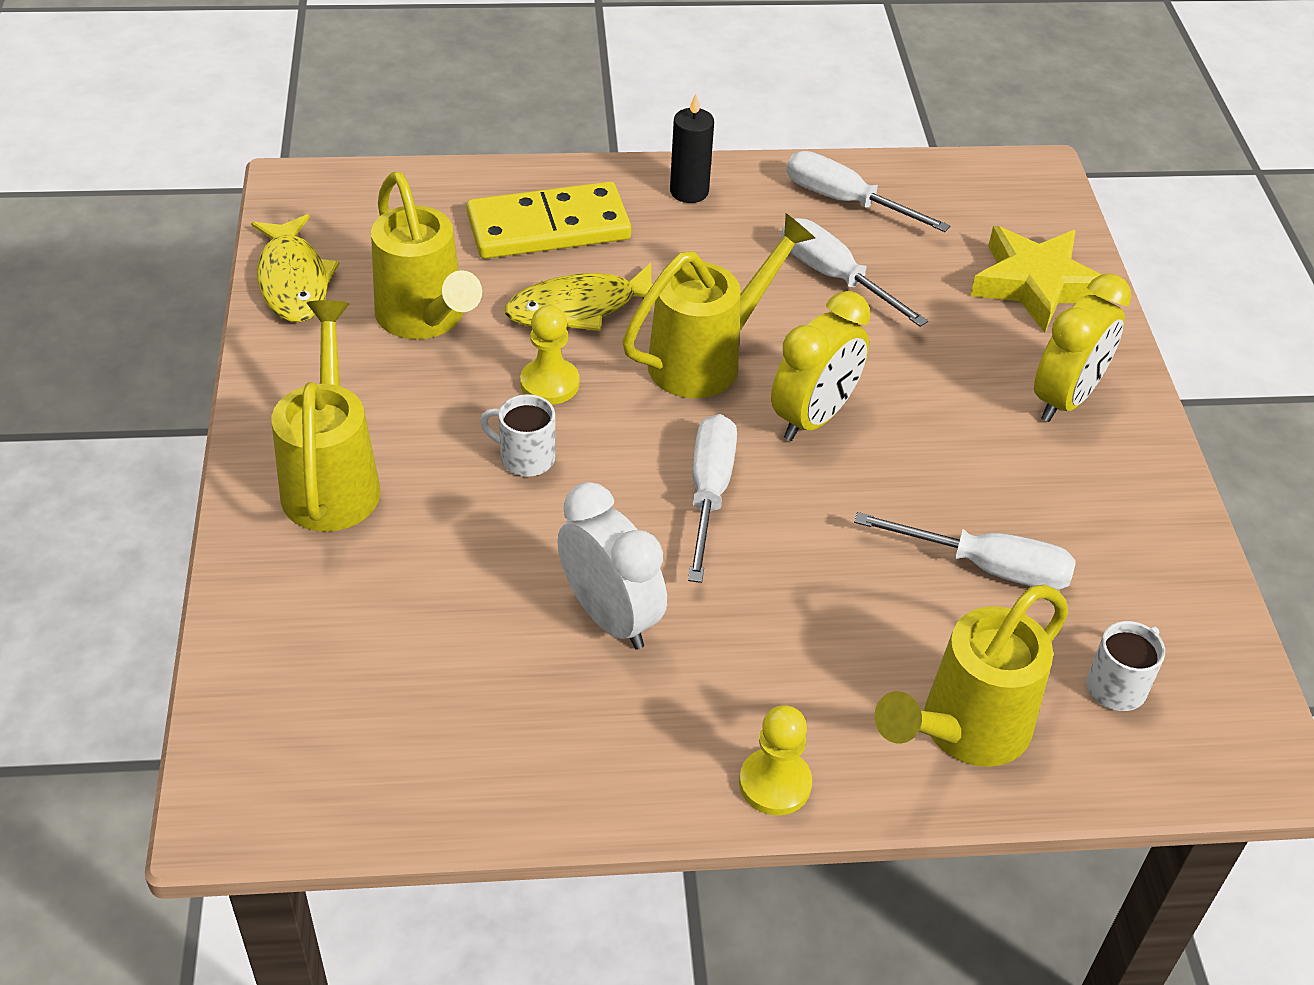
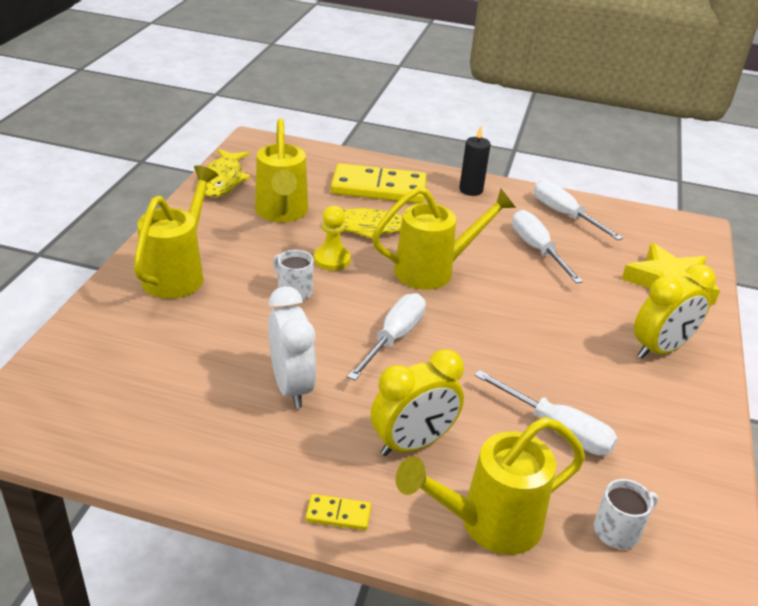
camera: 20 degrees right, 10 degrees down
(775, 784) = (338, 514): yellow pawn -> yellow domino
(813, 418) = (483, 316): yellow clock -> yellow clock (413, 444)

